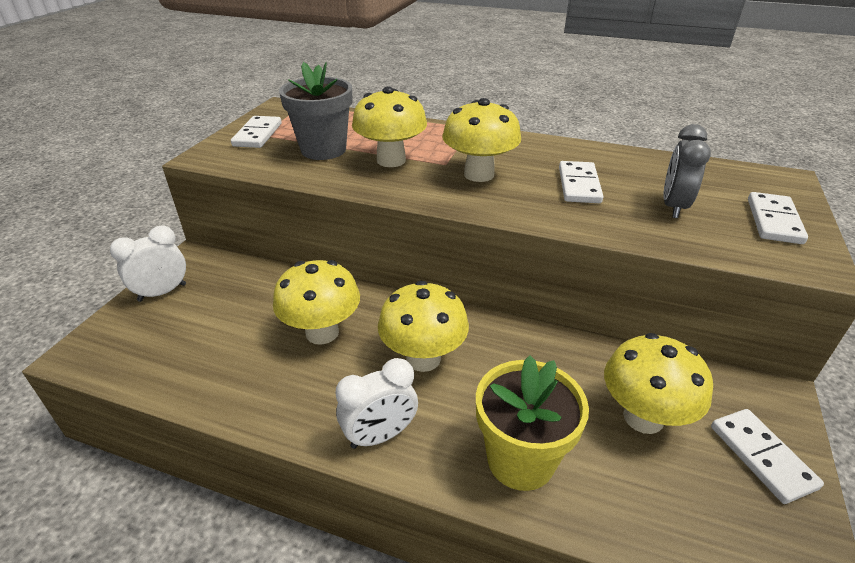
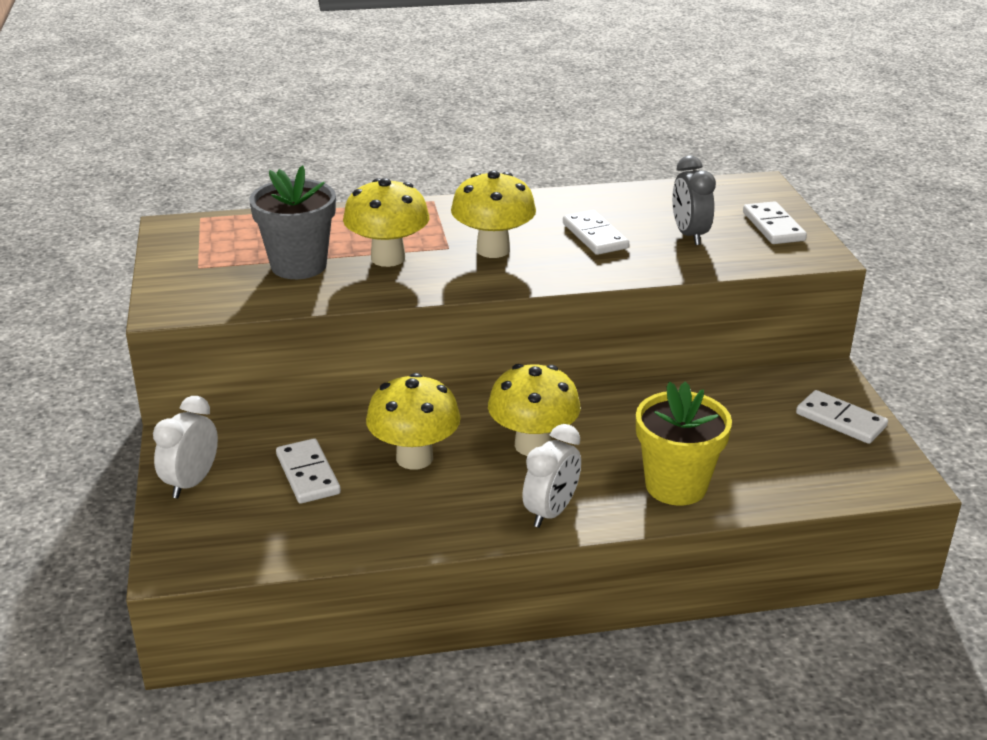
camera: 30 degrees left, 5 degrees down
(258, 135) = (195, 268): white domino -> white domino (308, 474)
(643, 417) = (744, 424): yellow mushroom -> none

